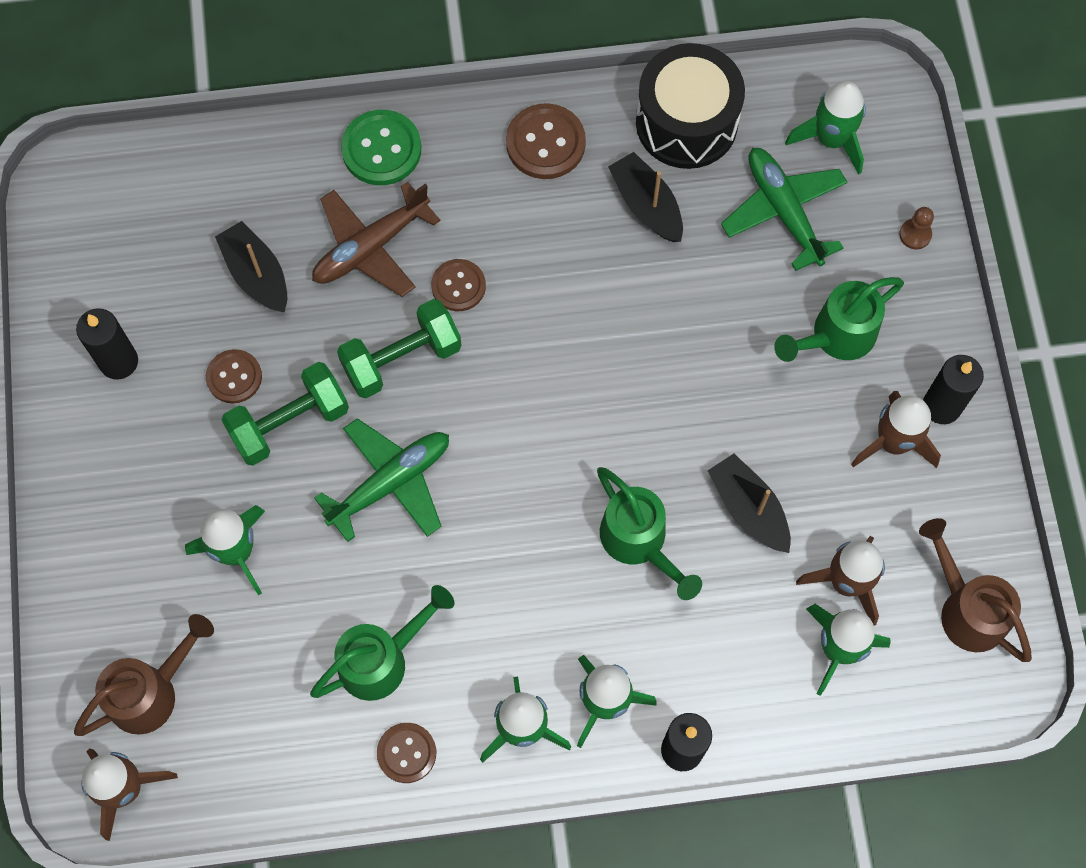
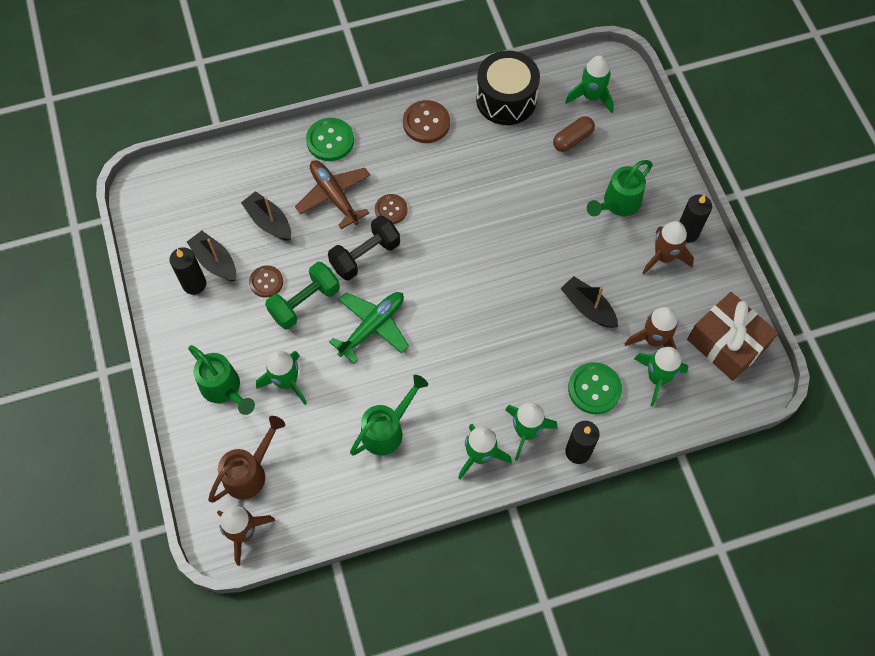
camera: 10 degrees left, 5 degrees down
(370, 247) = (334, 196): brown plane -> brown plane turned 105 degrees clockwise
(402, 359) = (365, 256): green dumbbell -> black dumbbell
(406, 753) = (413, 482): brown button -> none
(639, 542) = (527, 337): green watering can -> green watering can (224, 389)
(646, 205) = (492, 148): black boat -> black boat (215, 261)
(730, 649) = (594, 389): none -> green button
(783, 211) = (572, 139): green plane -> brown capsule
(915, 234) = (651, 141): brown pawn -> none
(966, 609) = (727, 343): brown watering can -> brown gift

